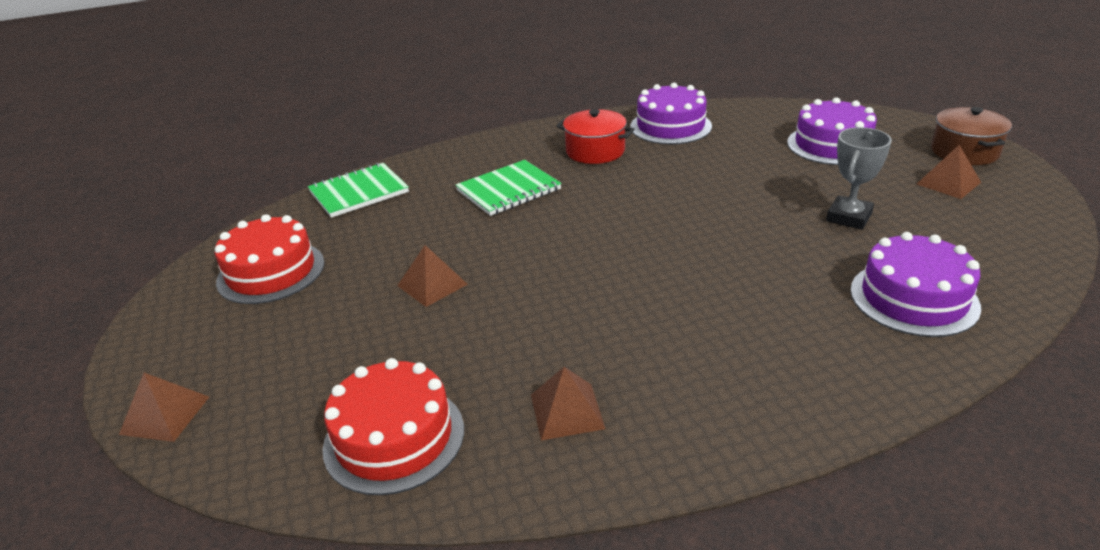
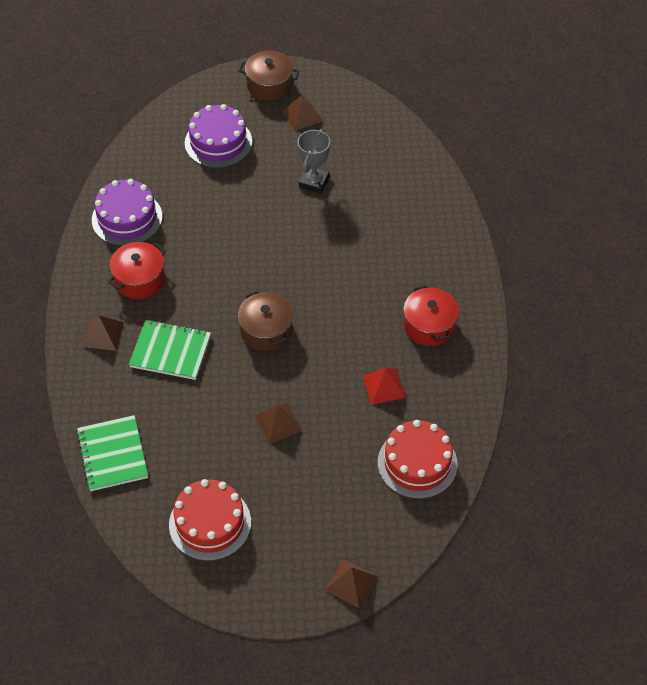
camera: 75 degrees left, 20 degrees up
(508, 190) = (170, 351): green notebook -> green notebook turned 60 degrees counterclockwise
(533, 364) = (384, 386): none -> red pyramid
(567, 411) = (428, 380): brown pyramid -> brown pyramid (103, 334)
(575, 241) = (266, 330): none -> brown pot
(680, 386) = (429, 326): none -> red pot
(849, 217) = (314, 182): grey trophy -> grey trophy turned 60 degrees clockwise
(913, 298) = (404, 197): purple cake -> none

